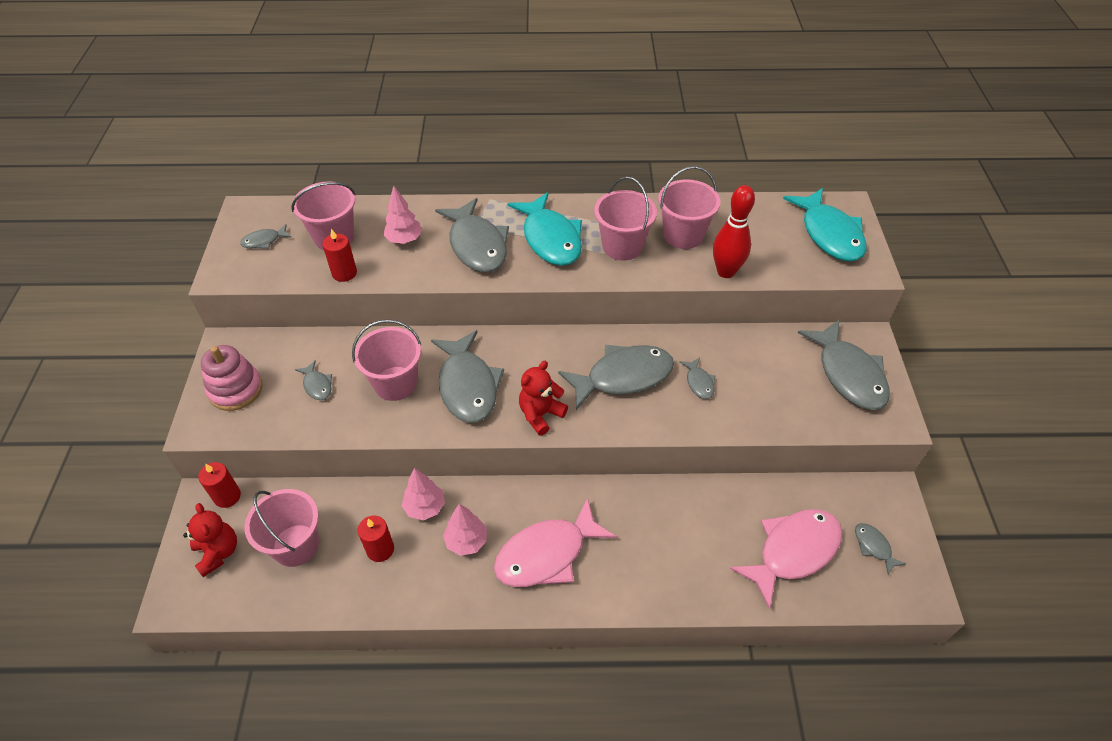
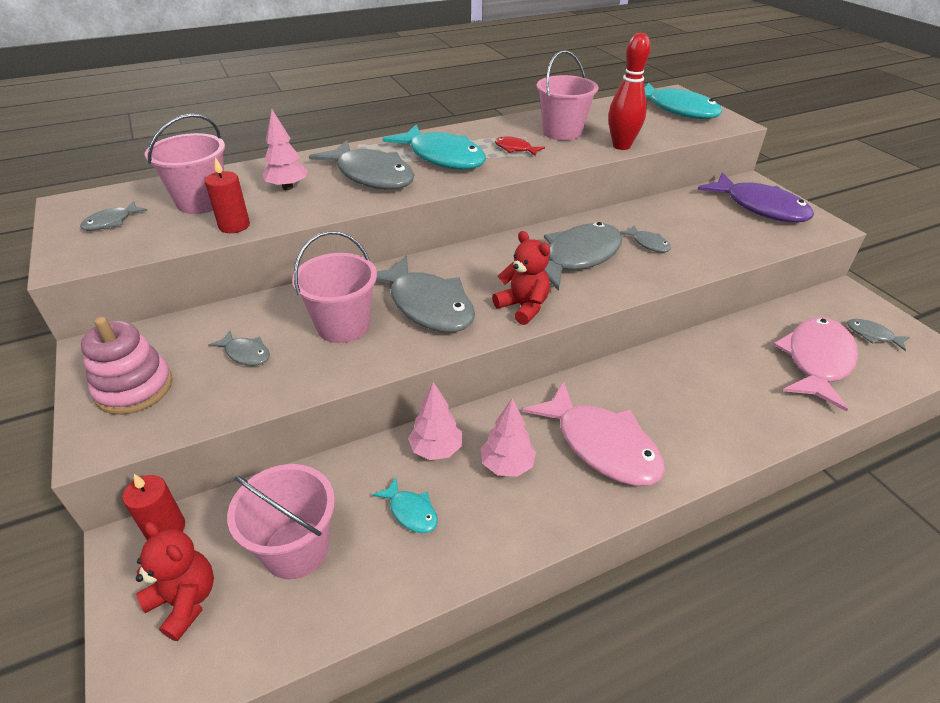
camera: 25 degrees left, 10 degrees down
(380, 549) = (411, 511): red candle -> turquoise fish
(540, 414) = (523, 307): red teddy bear -> red teddy bear turned 120 degrees clockwise
(547, 554) = (601, 445): pink fish -> pink fish turned 75 degrees counterclockwise
(622, 246) = (515, 149): pink bucket -> red fish
(848, 374) = (760, 207): grey fish -> purple fish

